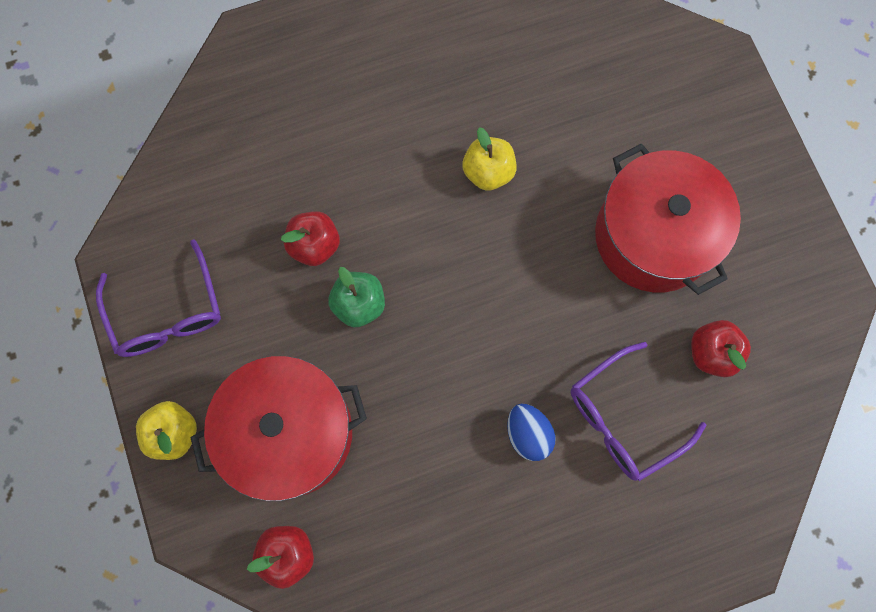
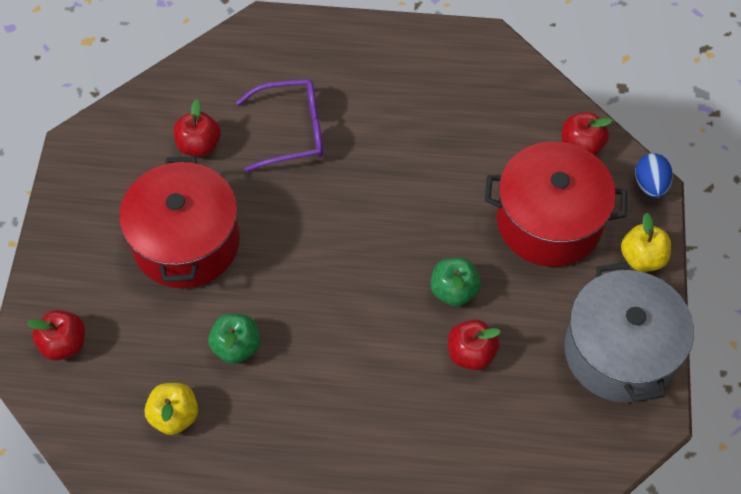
camera: 155 degrees left, 15 degrees down
(167, 312) = (619, 351): purple glasses -> grey pot
(488, 172) = (291, 351): yellow apple -> yellow apple (174, 416)
(528, 434) = (367, 149): blue egg -> blue egg (650, 185)
(541, 154) = (236, 347): none -> green apple
(699, 88) = (64, 344): none -> red apple

